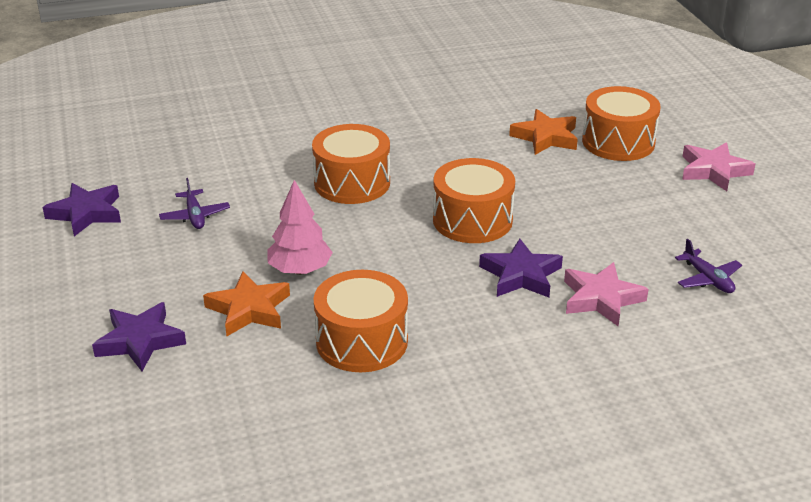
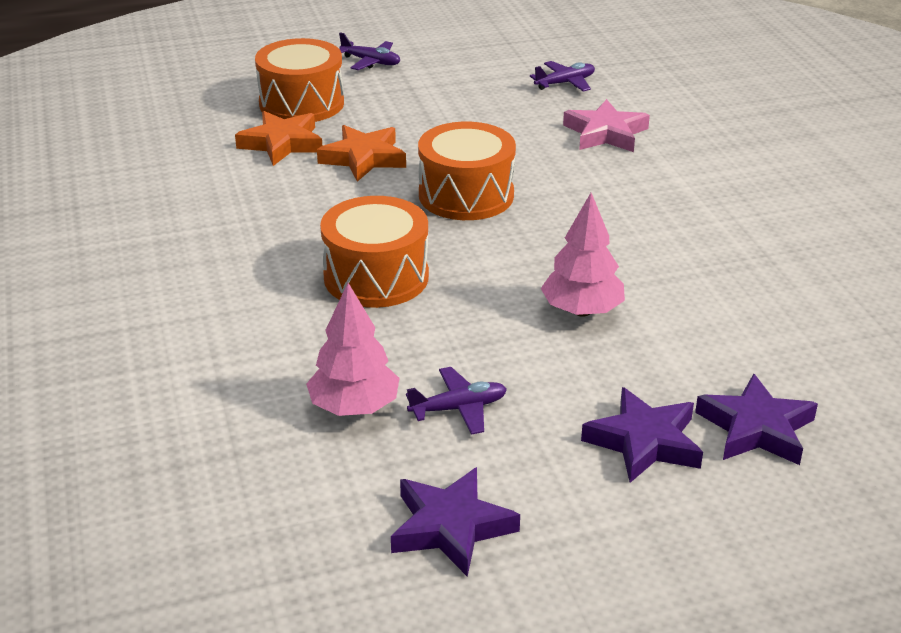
camera: 90 degrees left, 0 degrees up
(205, 179) = (354, 407): none -> pink tree
(249, 309) = (670, 345): orange star -> orange star (364, 158)
(362, 341) = (710, 265): orange drum -> none
(520, 275) = (572, 171): purple star -> purple star (644, 442)
(713, 171) = (371, 62): pink star -> purple plane

